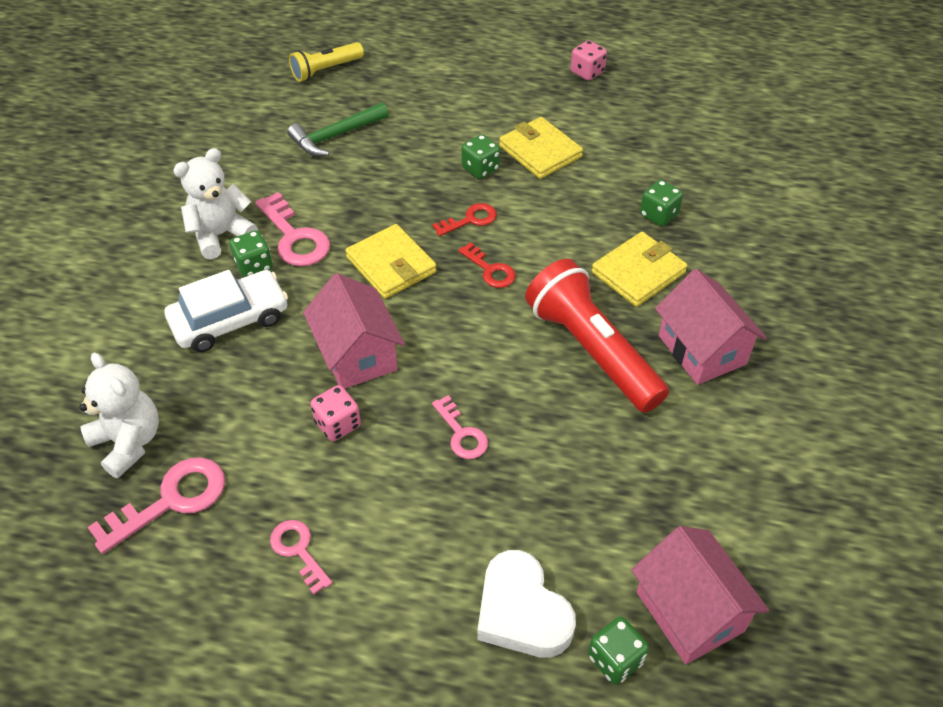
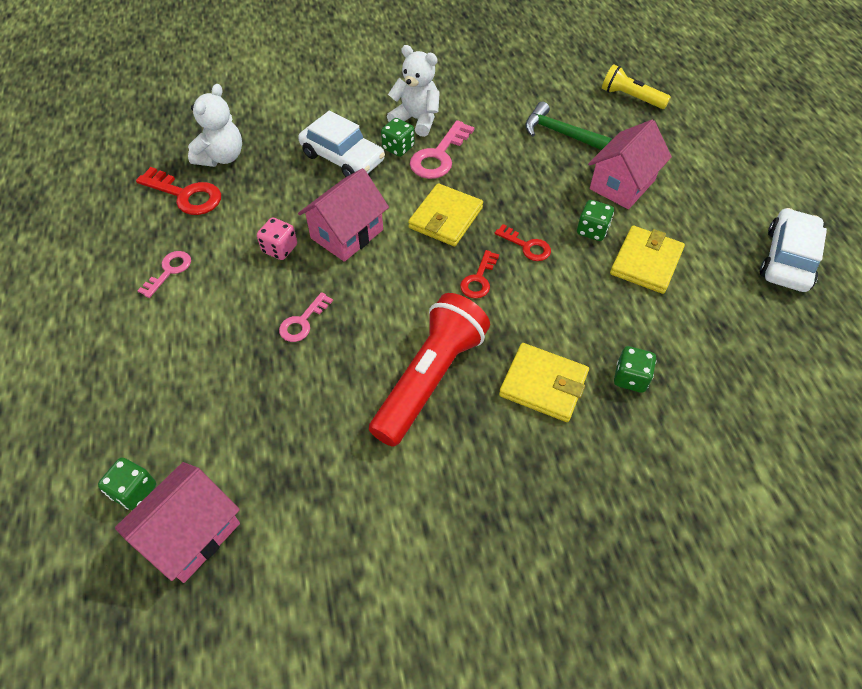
camera: 65 degrees right, 5 degrees up
(171, 501) = (185, 195): pink key -> red key
(522, 611) = (158, 415): white heart -> none
(587, 72) = (787, 259): pink dice -> white car
(702, 350) = (477, 464): pink house -> pink house (622, 184)

